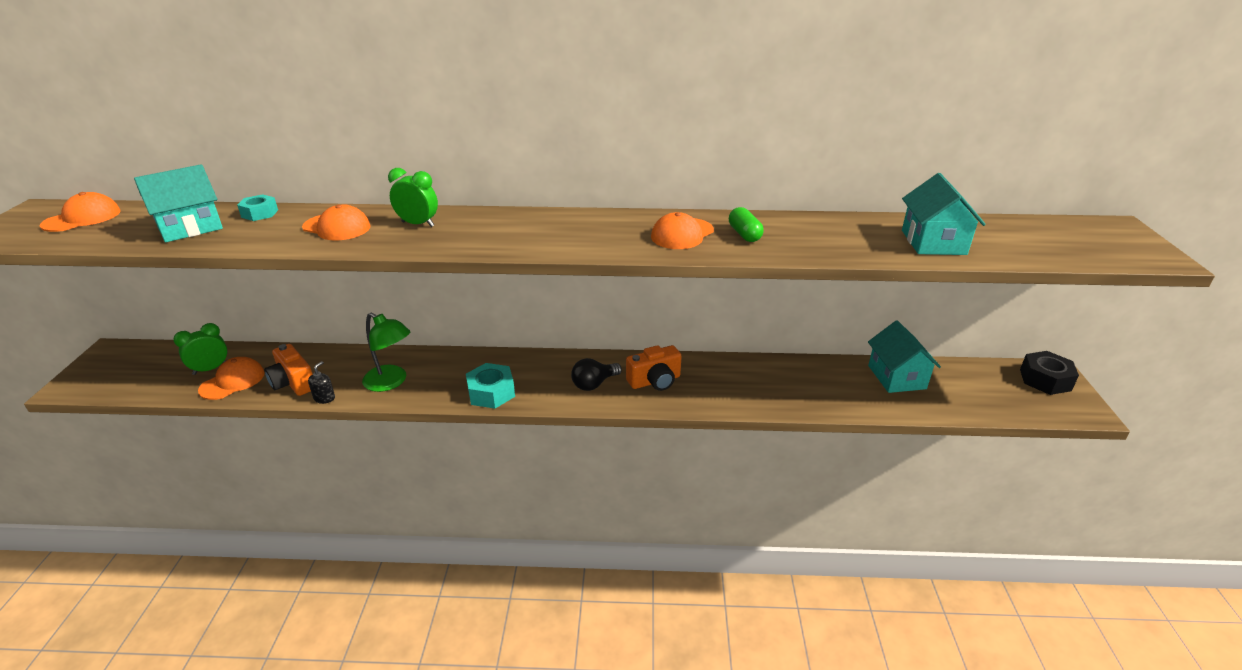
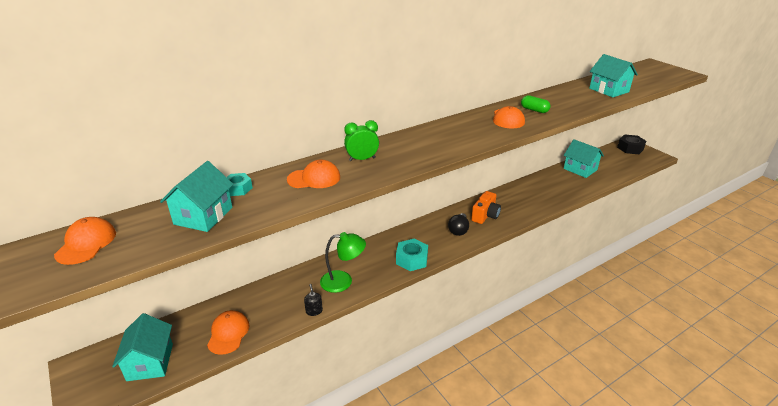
camera: 35 degrees left, 0 degrees up
(151, 375) = (150, 362): none -> turquoise house
(211, 369) = (196, 334): green clock -> none
(293, 383) = (277, 313): orange camera -> none

